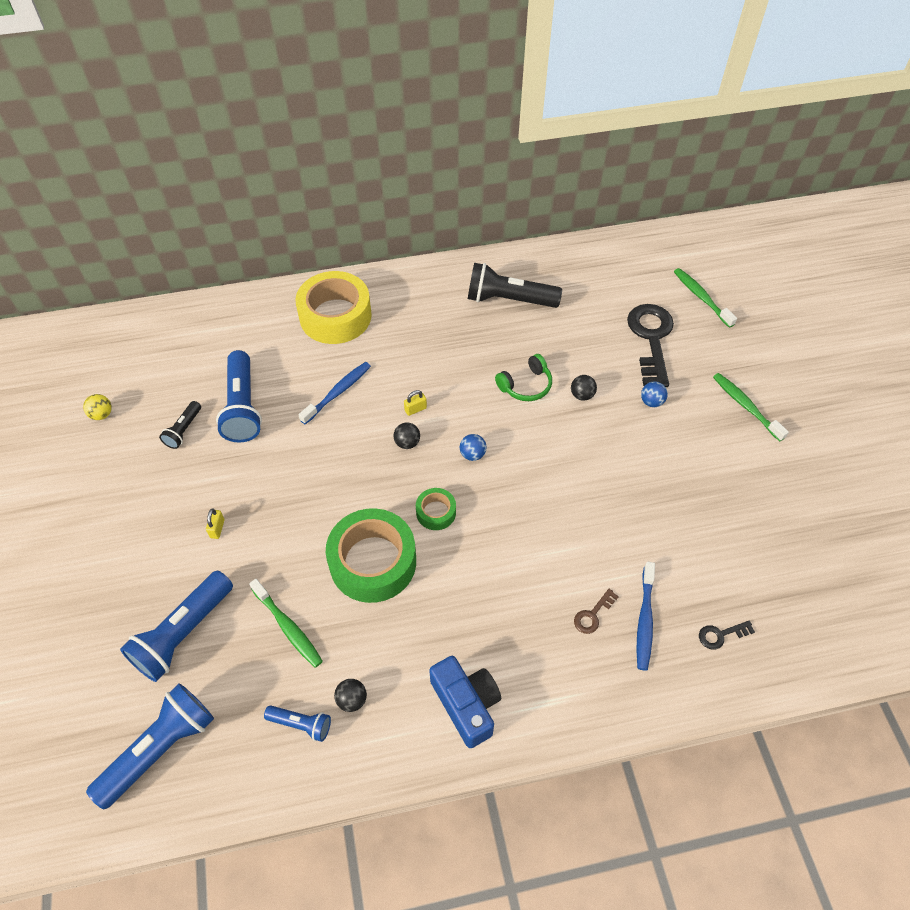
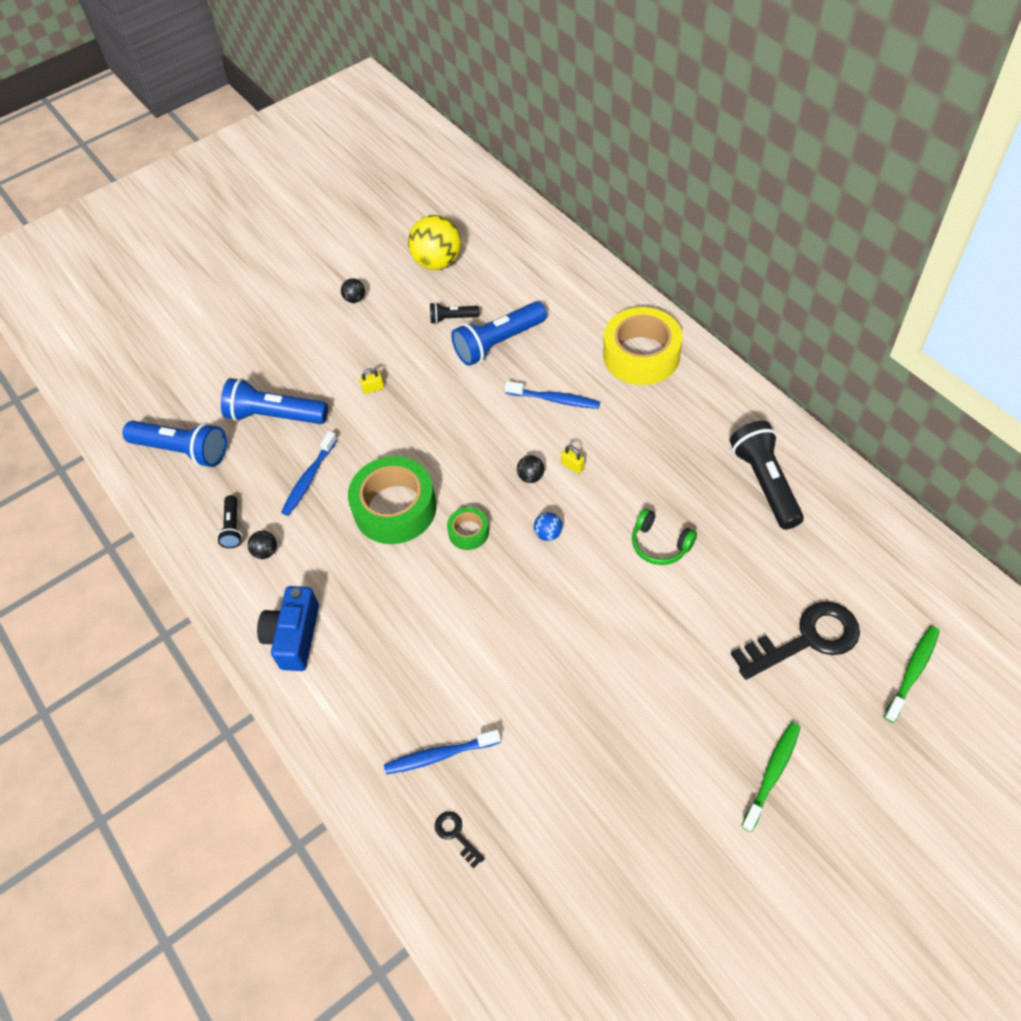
camera: 70 degrees right, 0 degrees up
(102, 414) = (437, 262): yellow ball -> yellow ball, size x2.23
(288, 627) = (309, 479): green toothbrush -> blue toothbrush
(301, 724) = (233, 527): blue flashlight -> black flashlight
(466, 704) = (294, 636): blue camera -> blue camera turned 150 degrees clockwise
(582, 395) = (680, 600): black ball -> black ball (355, 299)
(593, 615) = (424, 706): brown key -> none
(651, 402) = (714, 670): blue ball -> none

